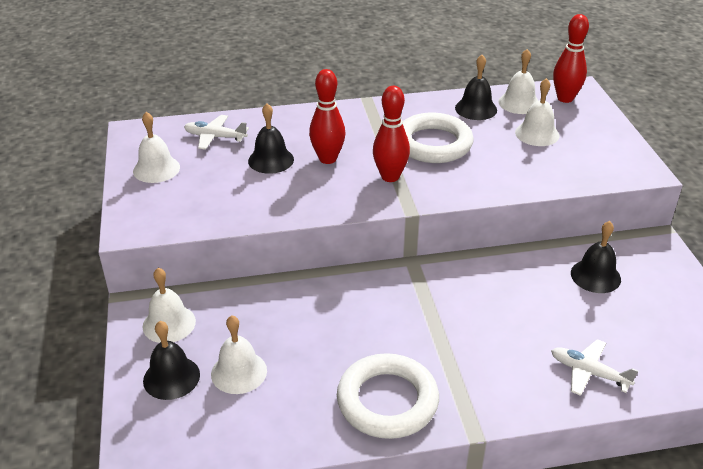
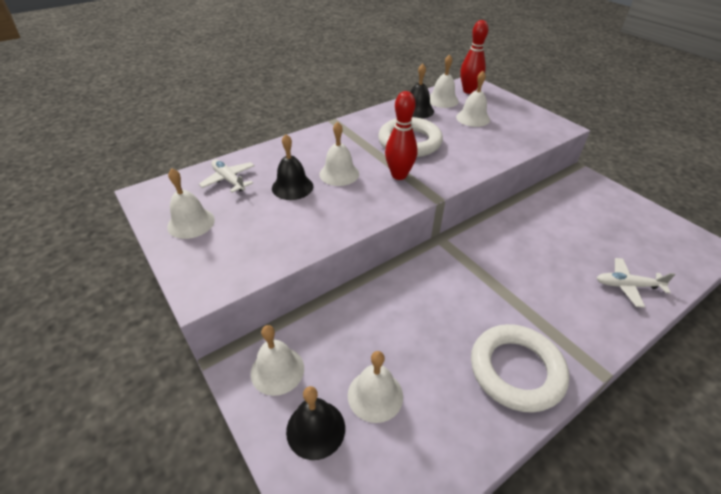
camera: 25 degrees left, 5 degrees up
(215, 137) = (229, 180): white plane -> white plane turned 60 degrees clockwise
(327, 159) = (339, 174): red bowling pin -> white bell
(595, 276) = (567, 210): black bell -> none

